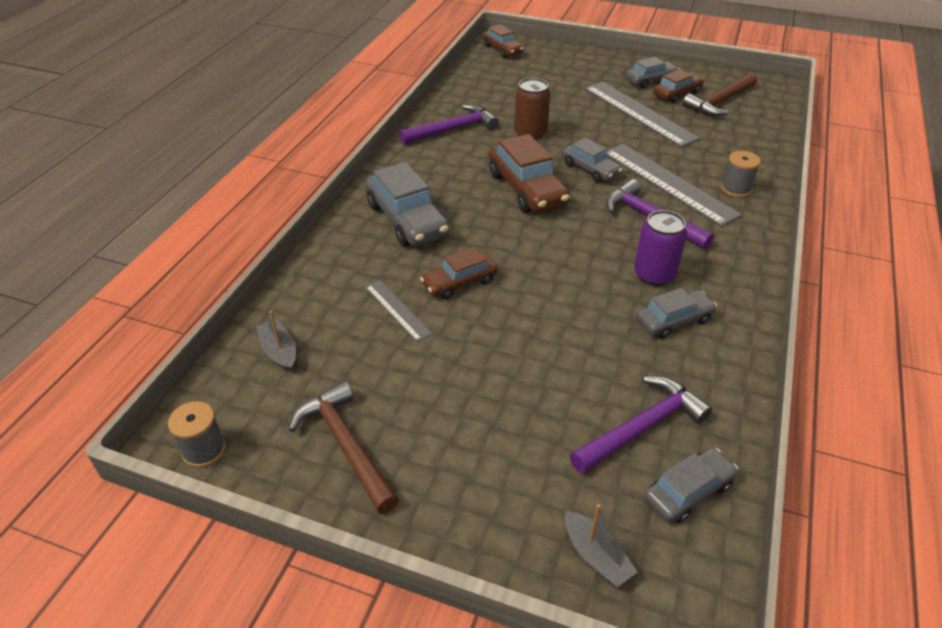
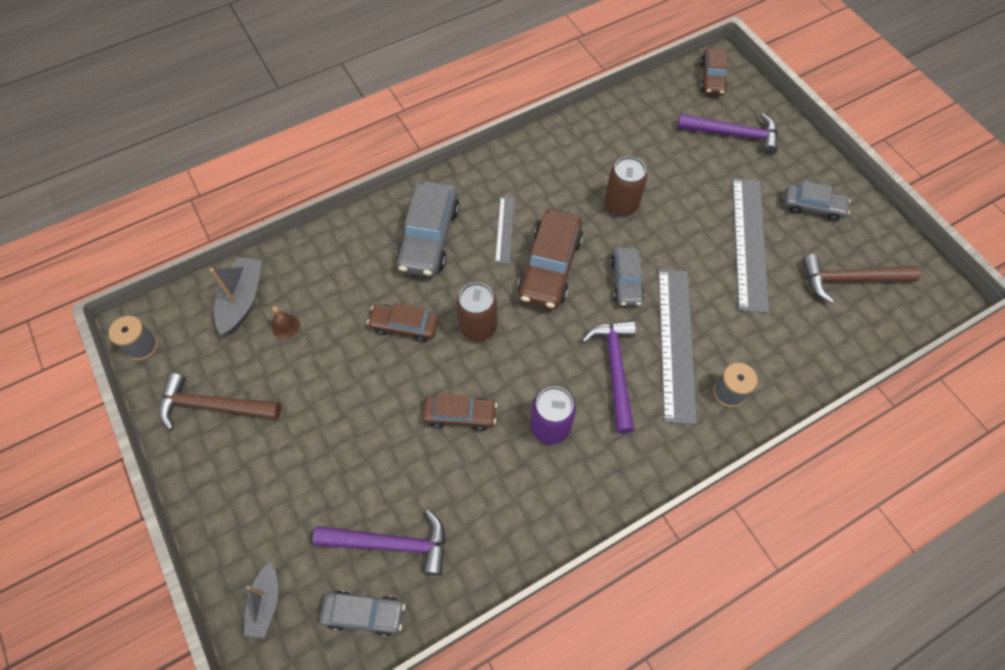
camera: 40 degrees right, 20 degrees up
(279, 351) = (242, 301): grey boat -> grey boat, size x1.51
(346, 445) = (213, 406): brown hammer -> brown hammer turned 90 degrees counterclockwise
(348, 344) = (285, 326): none -> brown bell
(398, 310) = (342, 320): grey ruler -> grey ruler (505, 229)
(453, 129) = (561, 158): purple hammer -> purple hammer (733, 134)
(520, 250) = (478, 326): none -> brown can
(674, 321) = (514, 479): grey car -> none
(677, 94) = (818, 241): brown car -> brown car (460, 415)

